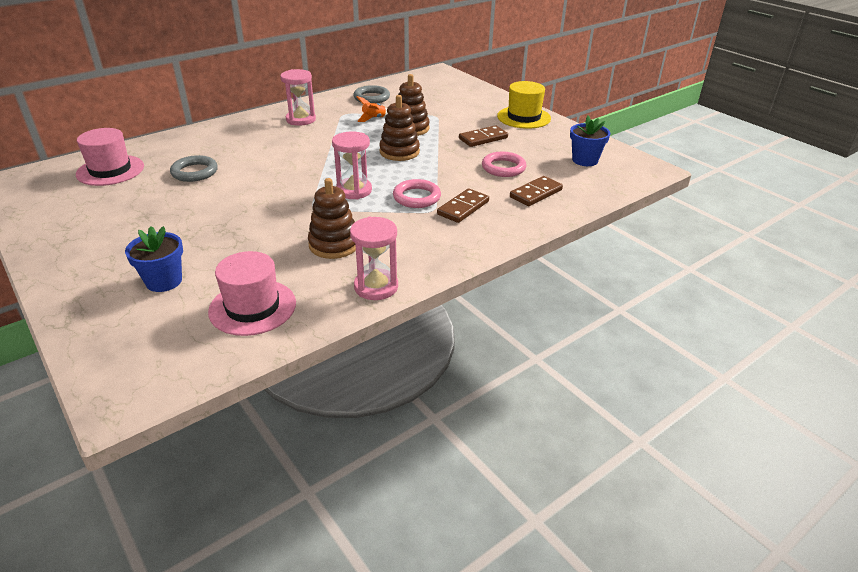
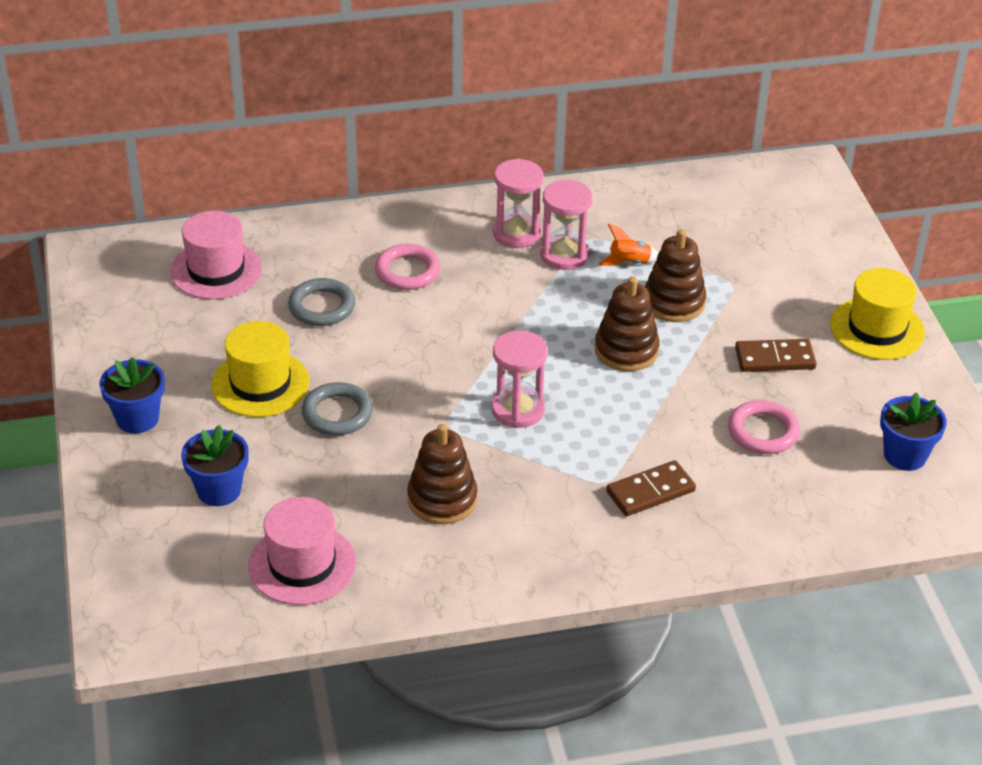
camera: 25 degrees right, 5 degrees up
(79, 257) = (137, 418): none -> blue flower pot
(169, 217) = (260, 383): none -> yellow hat
(371, 98) = (654, 210): grey ring -> grey ring (337, 413)
(376, 287) = (458, 585): pink hourglass -> pink hourglass (564, 255)
(416, 197) = (597, 450): pink ring -> pink ring (407, 271)
(535, 193) = (775, 498): brown domino -> none

